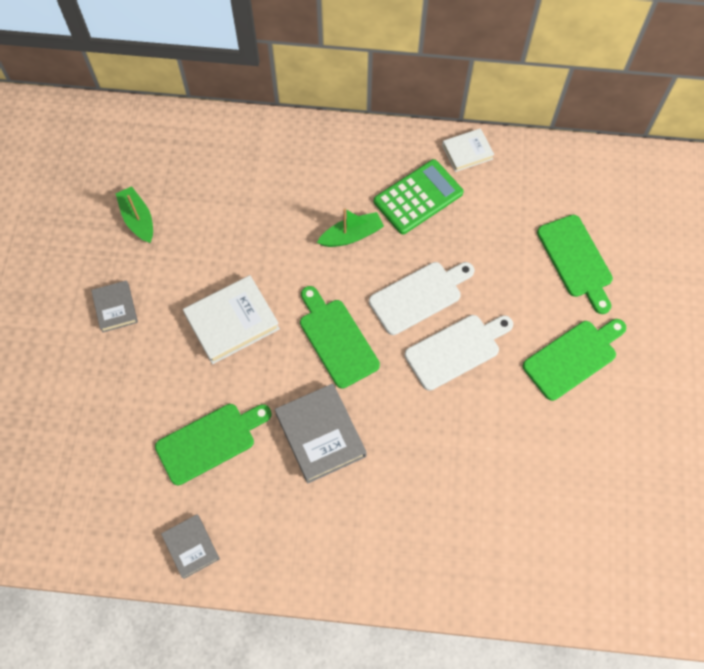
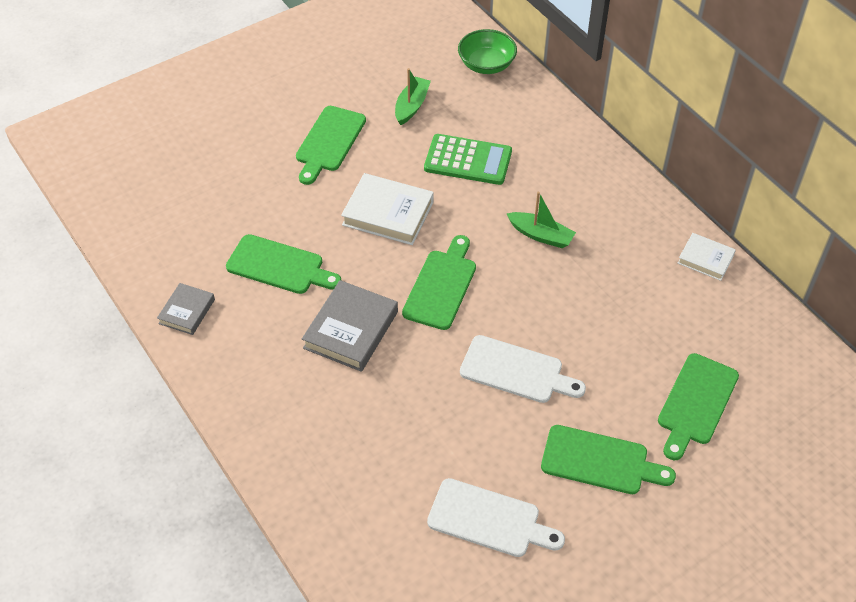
camera: 50 degrees right, 15 degrees down
(115, 308) = (329, 142): grey book -> green cutting board
(149, 134) = (486, 64): none -> green bowl
(418, 197) = (624, 254): green calculator -> green calculator (468, 160)
(419, 296) = (537, 314): white cutting board -> white cutting board (489, 519)

